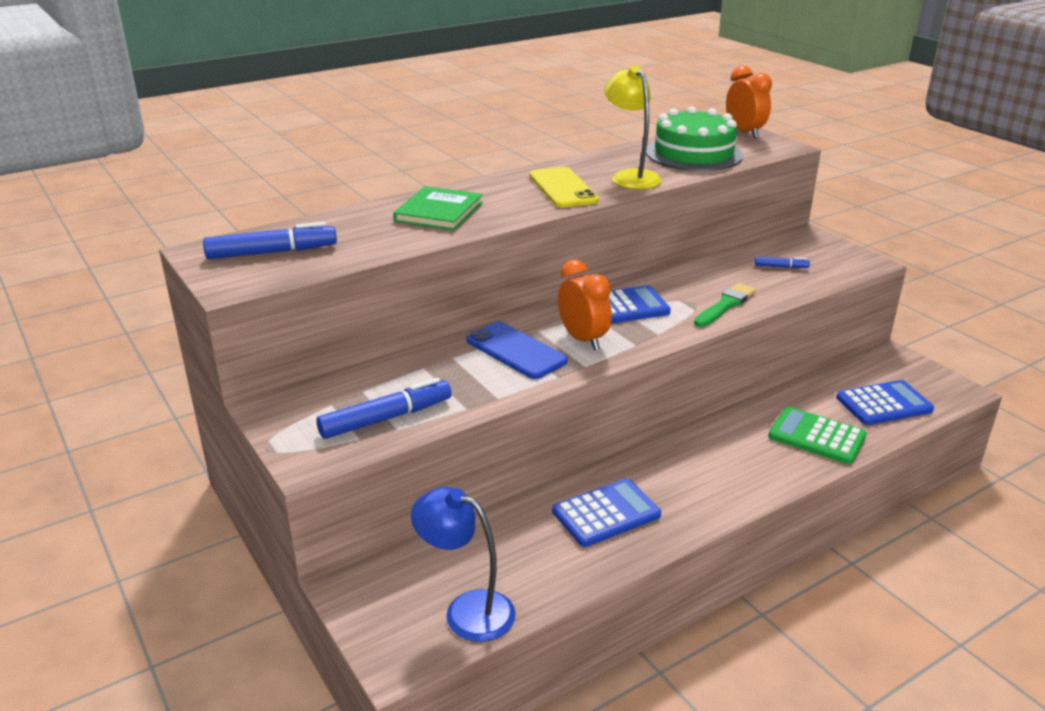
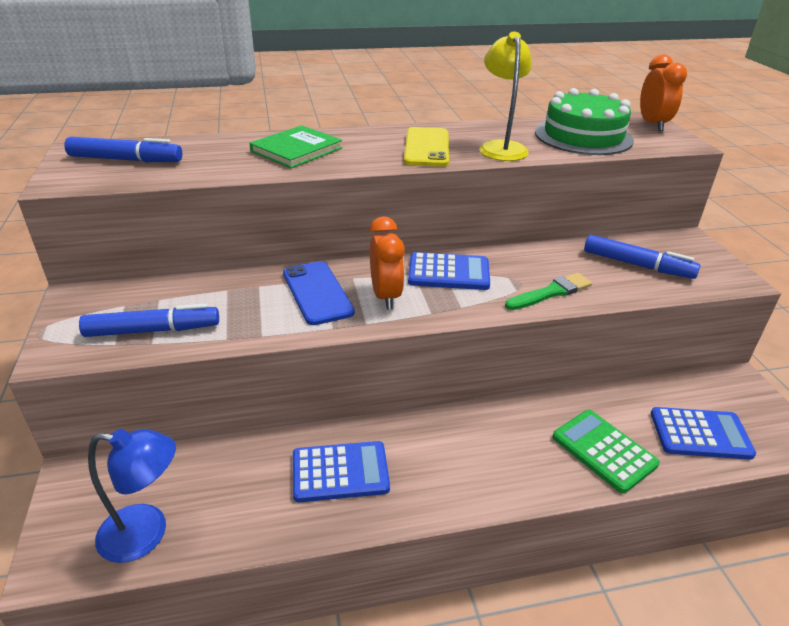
camera: 20 degrees right, 5 degrees up
(467, 610) = (146, 534): blue lamp -> blue lamp turned 135 degrees clockwise
(781, 267) = (637, 265): blue marker -> blue marker, size x1.98

